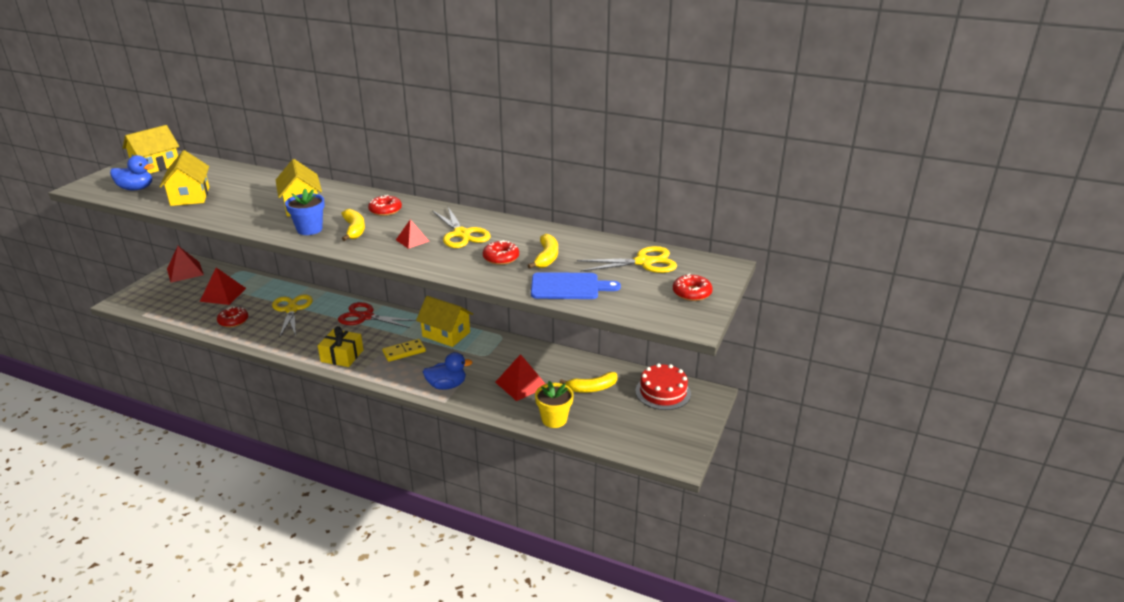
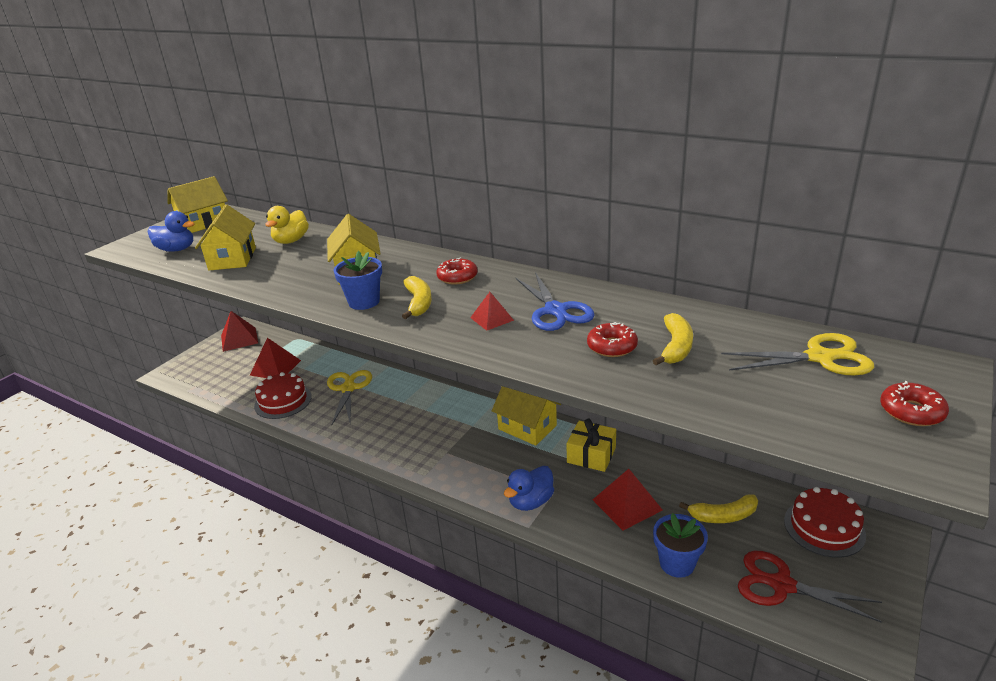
camera: 10 degrees right, 0 degrees up
(233, 321) = (283, 401): red donut -> red cake
(240, 181) = (291, 241): none -> yellow duck
(342, 356) = (402, 452): yellow gift -> yellow gift (591, 455)
(365, 317) = (431, 400): red scissors -> red scissors (781, 585)
(404, 352) = (476, 450): yellow domino -> none
(447, 385) = (530, 502): blue duck -> blue duck turned 135 degrees clockwise
(462, 234) = (555, 311): yellow scissors -> blue scissors
(554, 419) = (677, 563): yellow flower pot -> blue flower pot
(568, 287) = (716, 395): blue cutting board -> none

